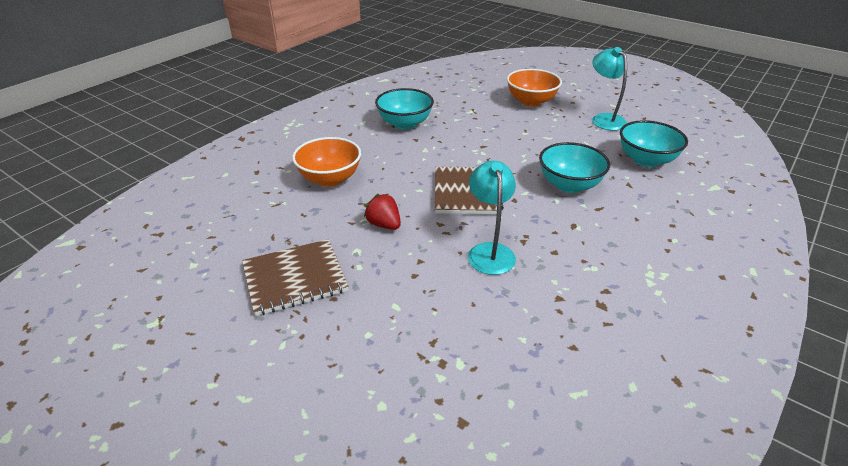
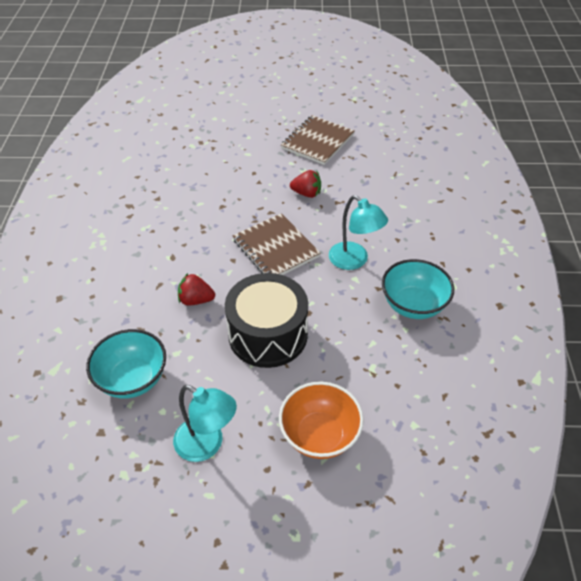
camera: 145 degrees right, 10 degrees up
(330, 179) = (390, 209): orange bowl -> none
(489, 251) = (220, 208): turquoise lamp -> turquoise lamp (354, 261)
(525, 146) = (268, 334): none -> black drum
(569, 185) = (196, 300): turquoise bowl -> red strawberry

